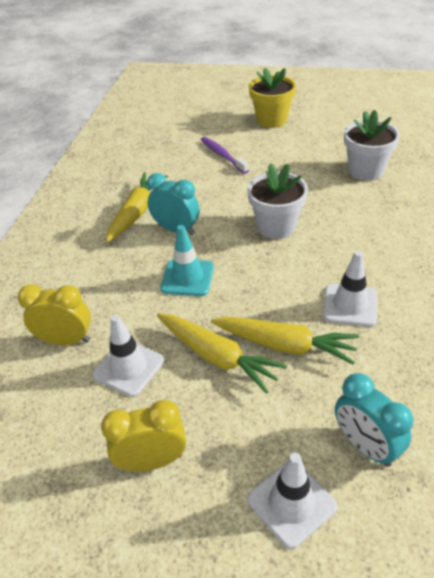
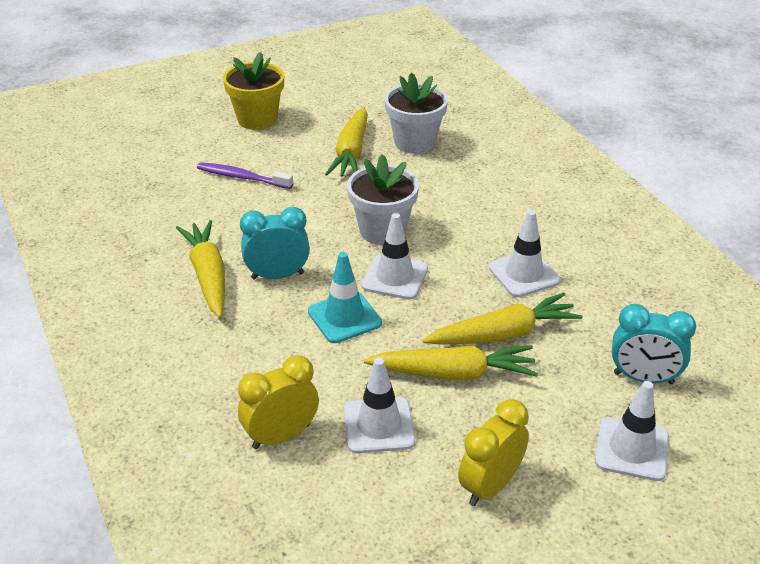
camera: 40 degrees left, 5 degrees down
(250, 264) = (395, 277): none -> white traffic cone
(312, 162) = (351, 152): none -> yellow carrot

